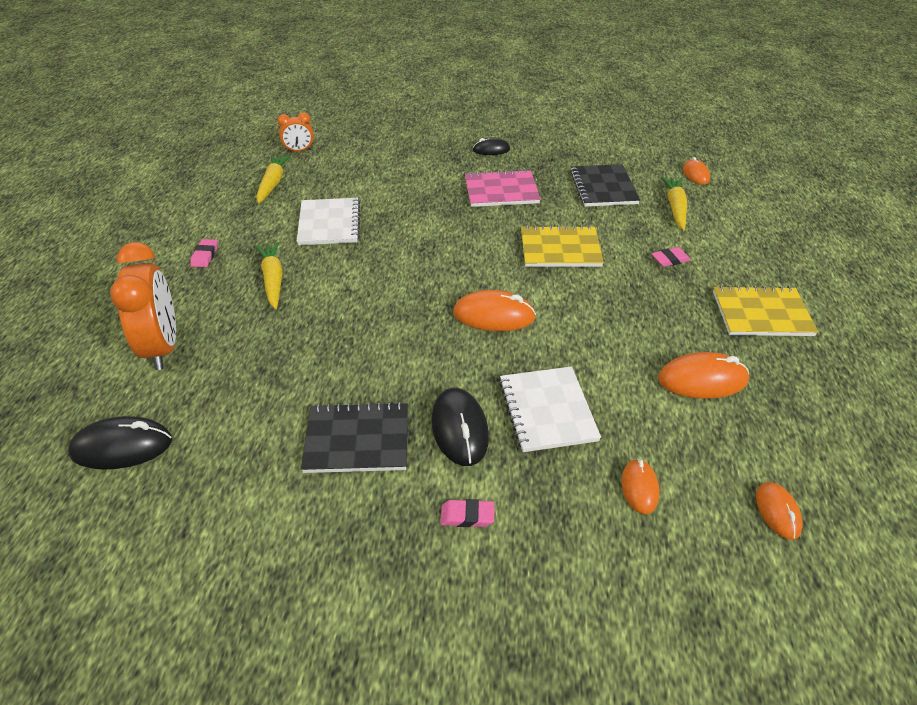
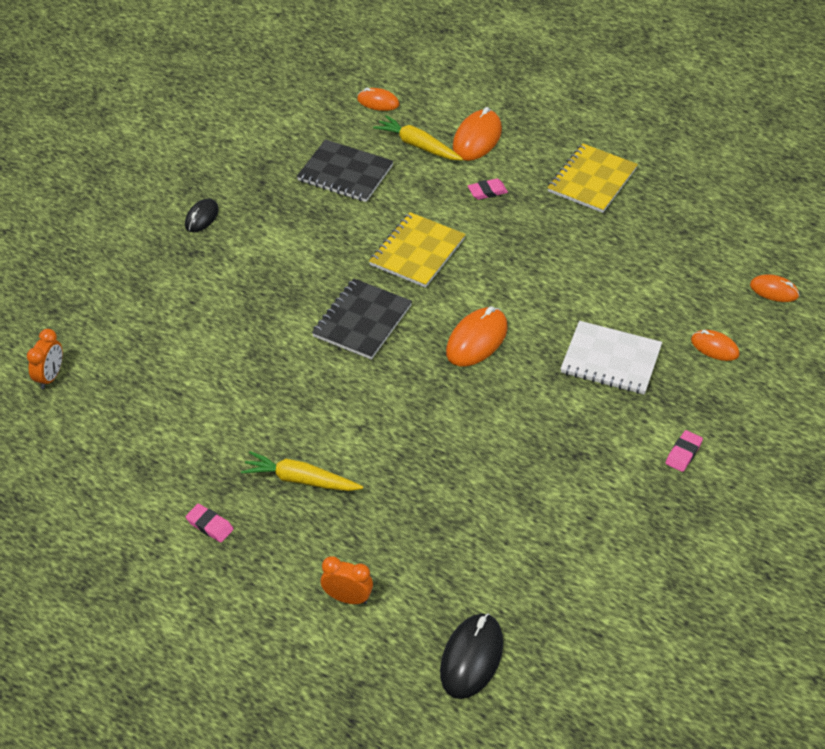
camera: 60 degrees left, 5 degrees up
(162, 347) = (347, 598): orange clock -> orange clock, size x0.51
(273, 183) = (106, 424): yellow carrot -> none
(329, 223) = (233, 402): white notebook -> none
(357, 440) = (567, 490): black notebook -> black notebook (362, 321)
(459, 429) = (596, 421): black mouse -> none
(501, 191) = (287, 246): pink notebook -> none
(670, 260) = (487, 191): pink eraser -> pink eraser turned 60 degrees clockwise
(702, 380) = (638, 256): orange mouse -> orange mouse (477, 139)

